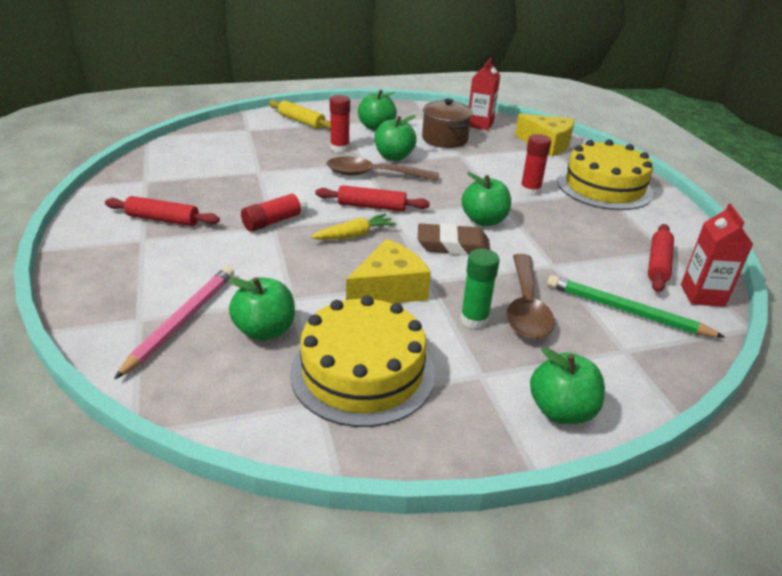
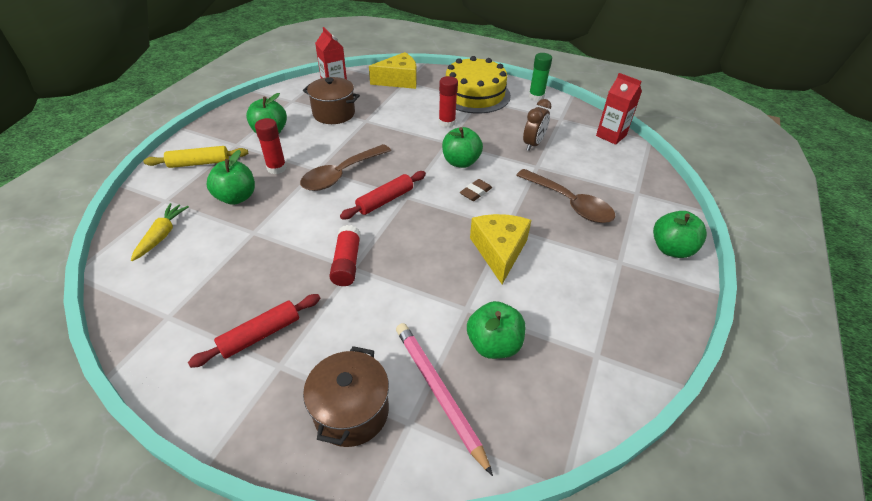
camera: 50 degrees left, 10 degrees up
(127, 287) = (351, 411): none -> brown pot
(355, 235) = (415, 230): yellow carrot -> yellow carrot (162, 235)
(363, 372) = (580, 315): yellow cake -> none
(394, 157) = (327, 150): green apple -> green apple (236, 197)
(453, 245) = (475, 192): brown eraser -> brown eraser, size x0.58
(474, 319) = (564, 232): green glue stick -> green glue stick (536, 97)
(586, 249) = (533, 144): none -> brown clock
(626, 311) = (603, 169): green pencil -> none
(658, 264) = (571, 130): red rolling pin -> none

